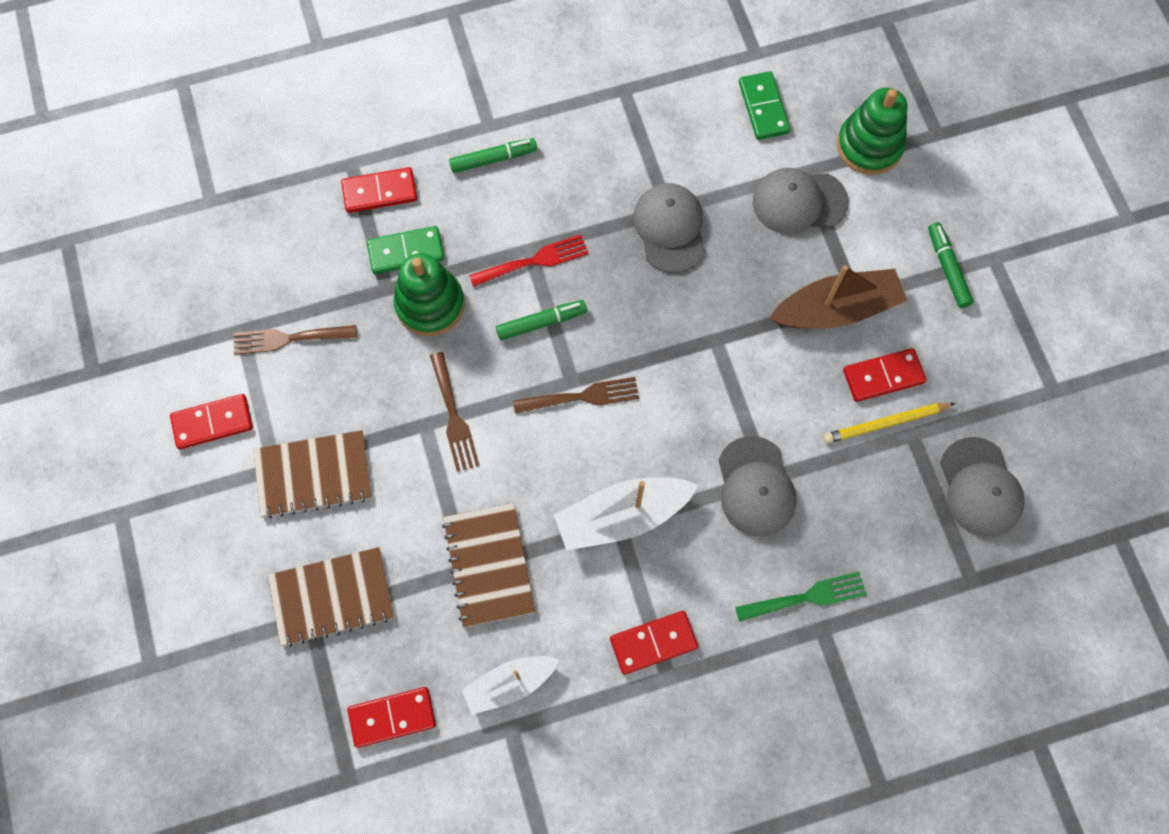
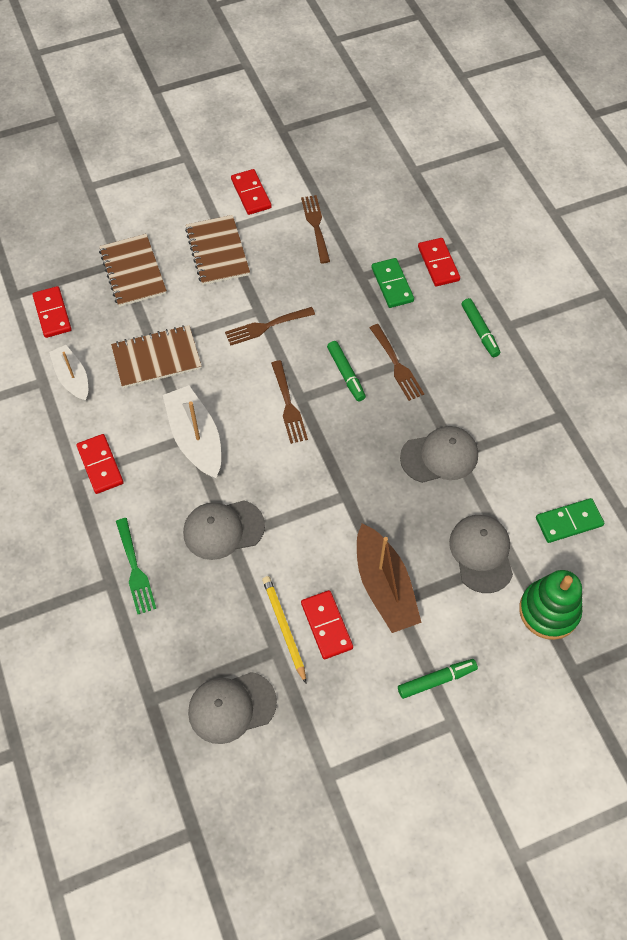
camera: 85 degrees right, 10 degrees down
(430, 304) = (352, 303): green stacking toy -> none
(534, 261) = (397, 365): red fork -> brown fork

